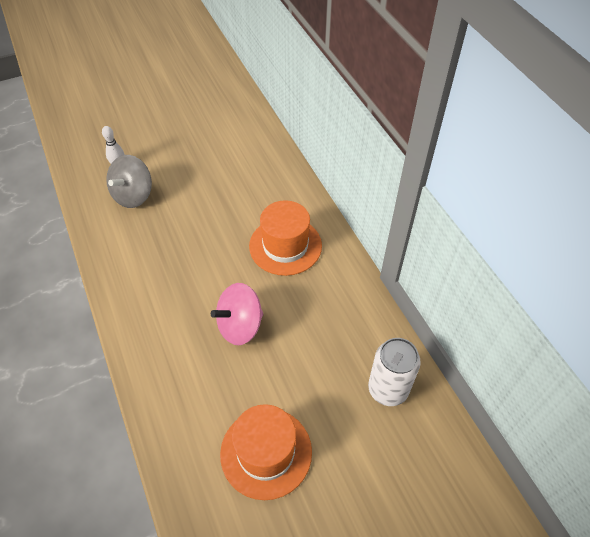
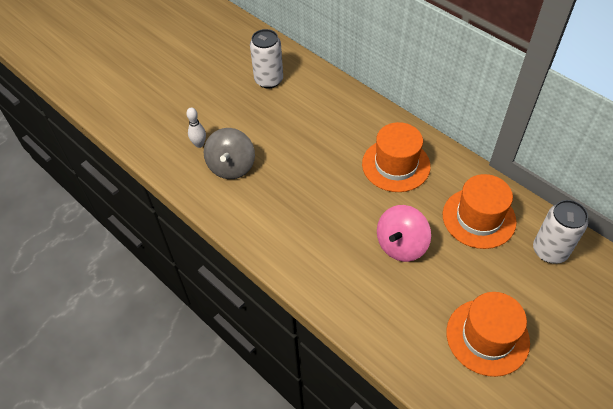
camera: 20 degrees left, 0 degrees up
(218, 127) = (268, 80): none -> white can
(334, 327) = (479, 218): none -> orange hat

